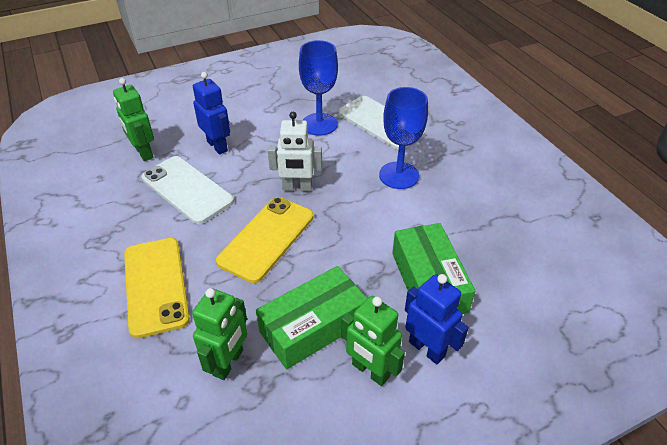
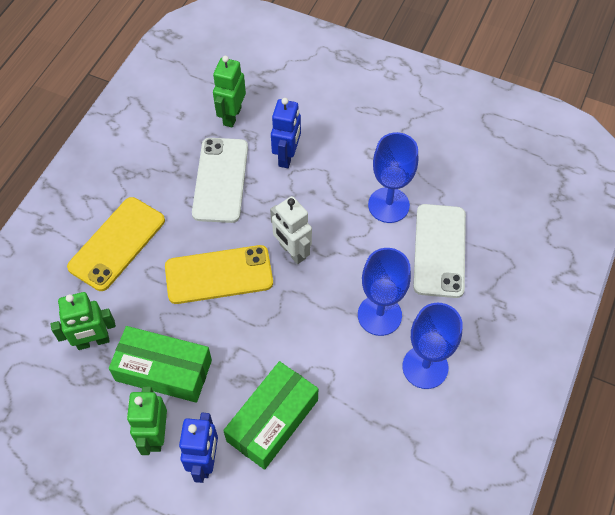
camera: 50 degrees right, 15 degrees up
(461, 177) = (425, 367): none -> blue goblet

